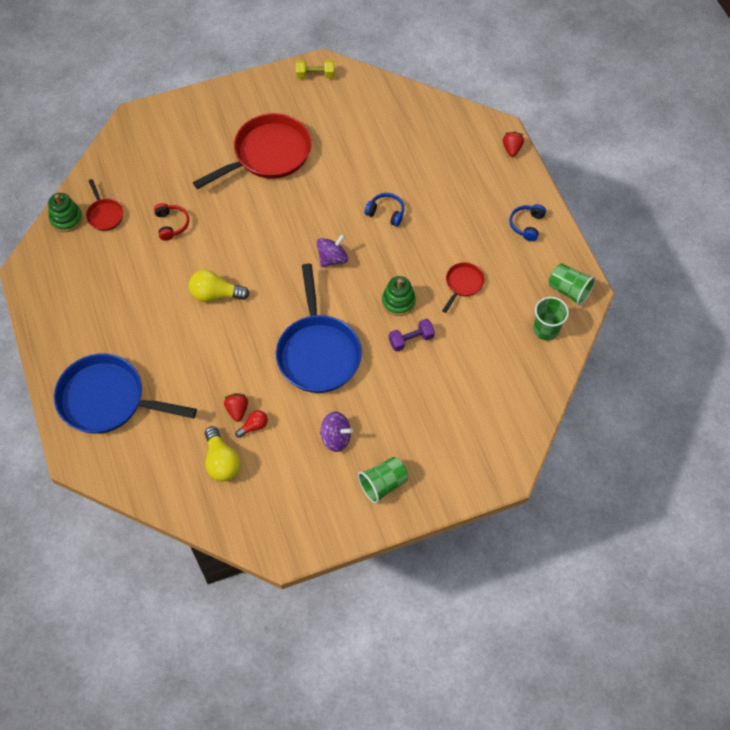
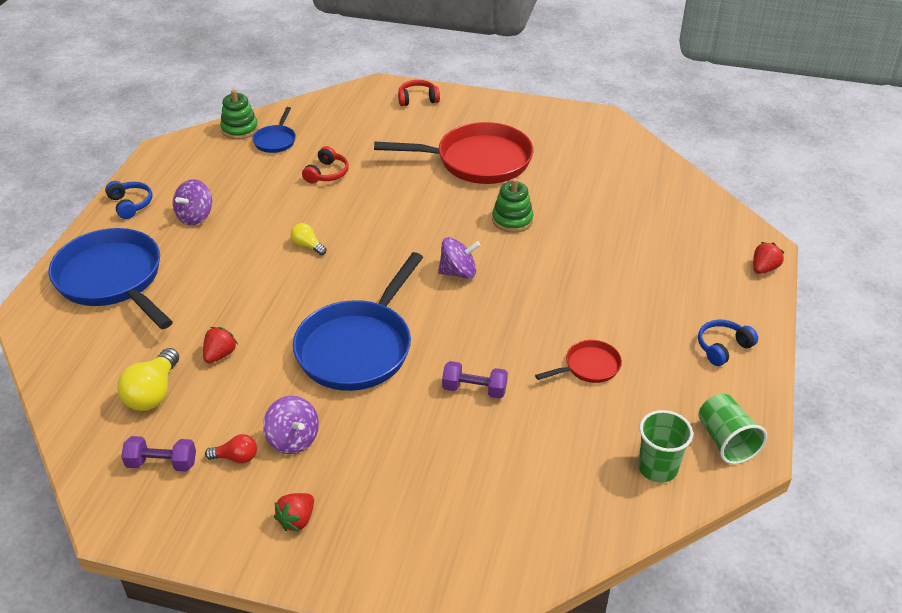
camera: 35 degrees right, 20 degrees down
(105, 214) = (275, 140): red pan -> blue pan
(113, 315) = (195, 216): none -> purple spinning top
(175, 116) = (418, 99): none -> red headphones
(215, 294) = (307, 246): yellow light bulb -> yellow light bulb, size x0.57
(254, 426) = (220, 379): red light bulb -> red light bulb (236, 457)
(274, 501) = (162, 463): none -> purple dumbbell
(315, 75) = (588, 122): yellow dumbbell -> none
(383, 484) = (297, 520): green cup -> red strawberry
(386, 213) = (557, 260): blue headphones -> blue headphones (130, 204)
(398, 301) = (494, 346): green stacking toy -> green stacking toy (512, 220)

